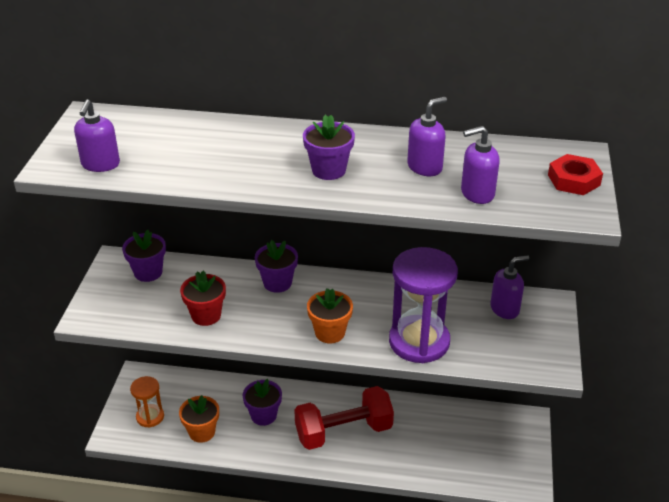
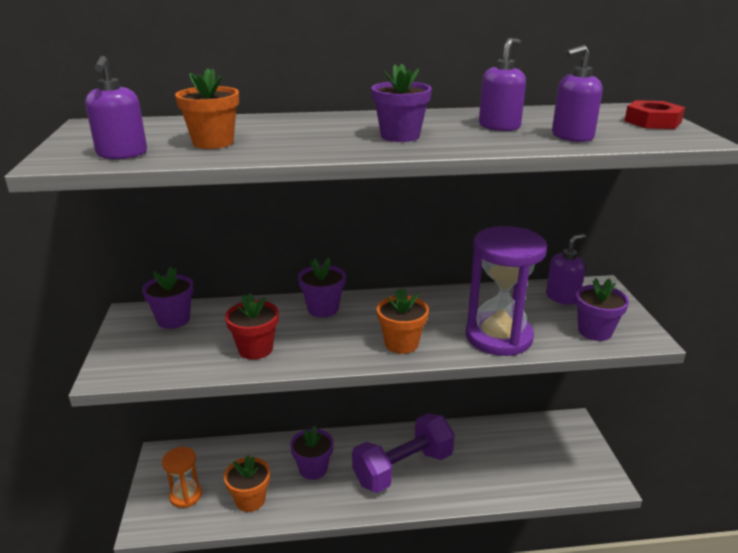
camera: 15 degrees left, 10 degrees down
(173, 158) = (213, 142): none -> orange flower pot
(343, 432) = (403, 468): red dumbbell -> purple dumbbell
(511, 352) = (595, 331): none -> purple flower pot

